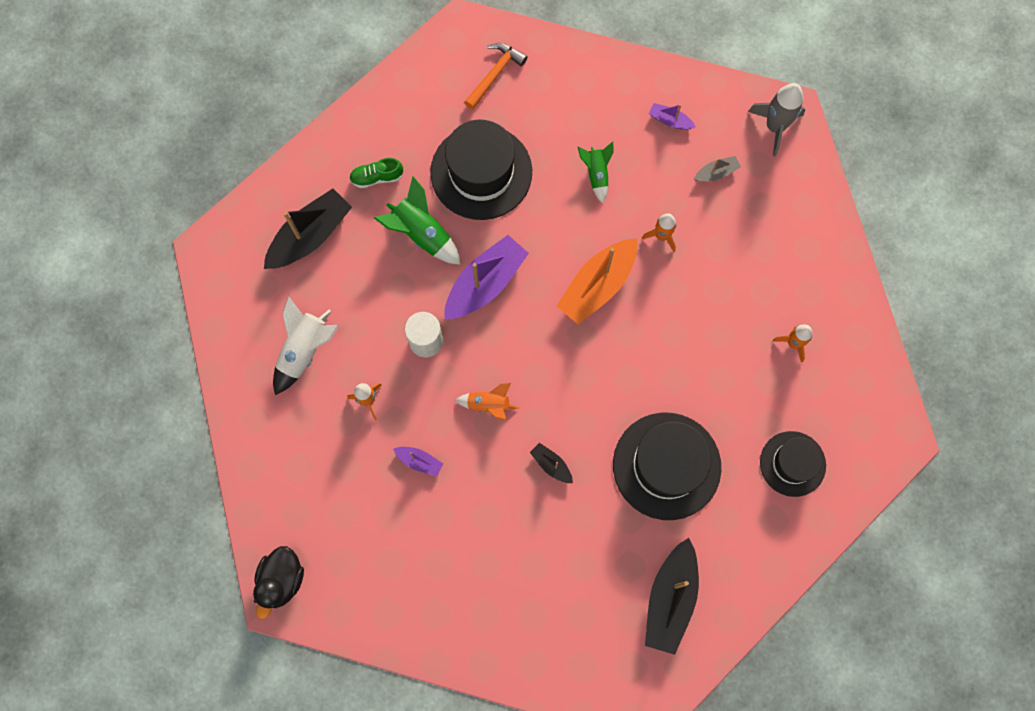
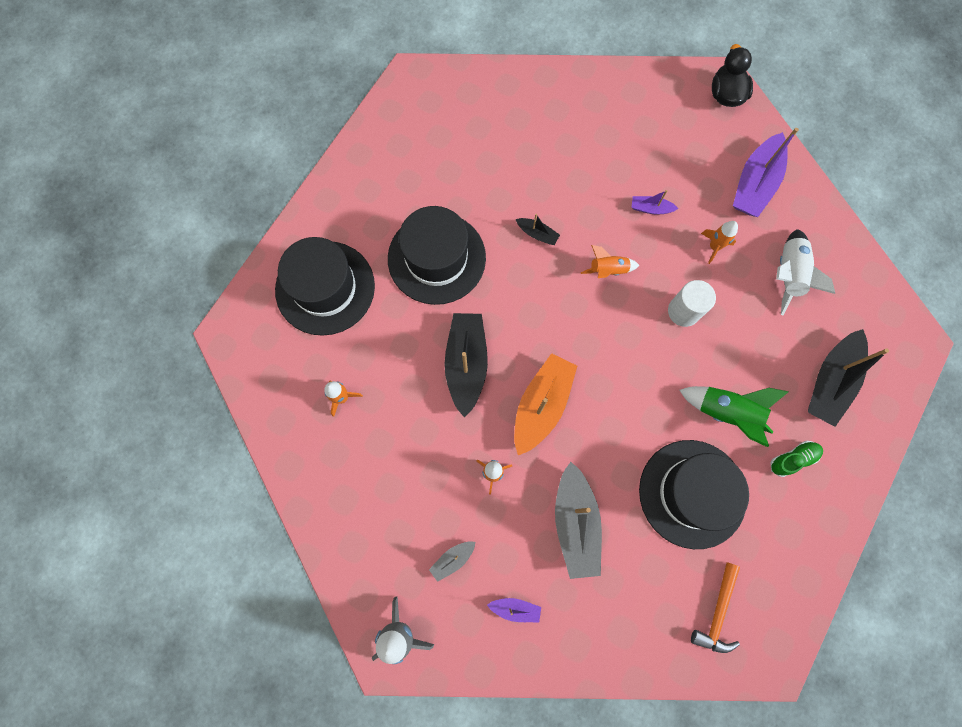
camera: 165 degrees right, 0 degrees up
(485, 283) = (648, 379): purple boat -> purple boat (755, 184)
(596, 174) = (575, 523): green rocket -> grey boat
(670, 599) = (409, 156): black boat -> black boat (466, 364)
(792, 463) = (325, 288): black hat -> black hat, size x1.64

